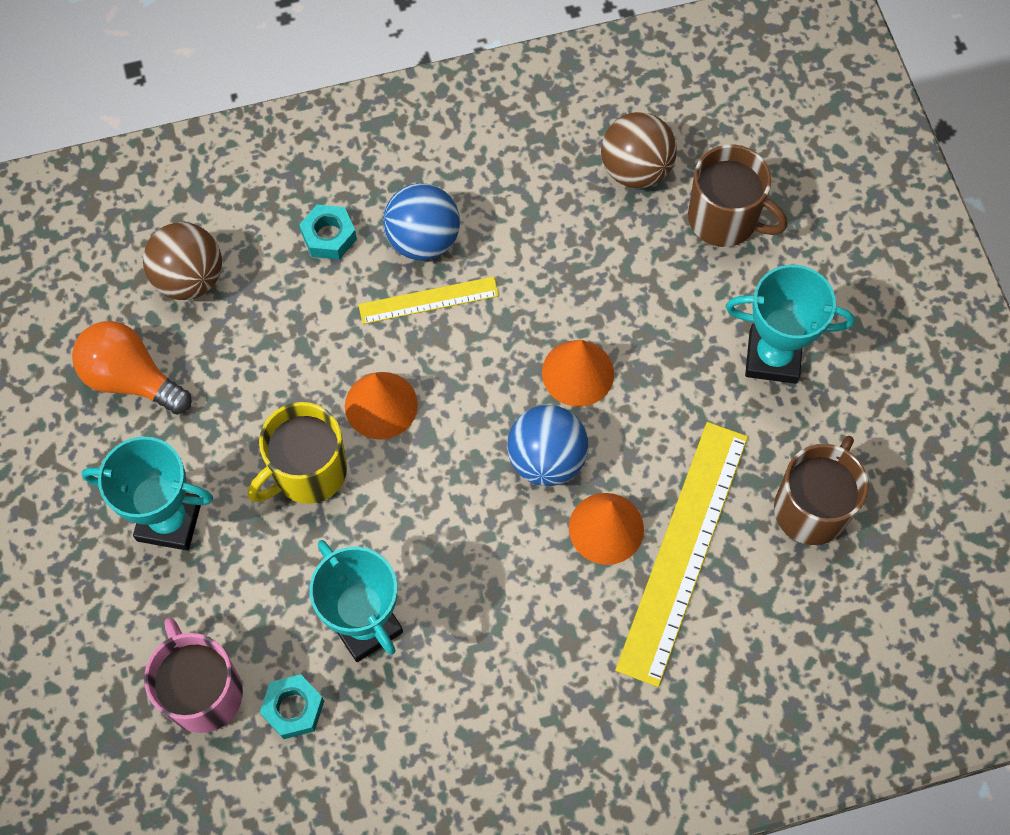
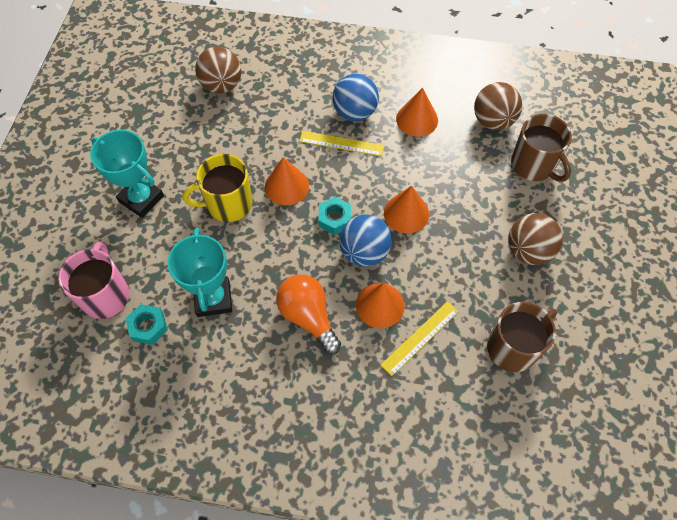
camera: 25 degrees right, 5 degrees down
(131, 378) = (164, 121): orange light bulb -> orange light bulb (308, 316)
(329, 236) = (305, 92): turquoise nut -> turquoise nut (334, 218)
(522, 213) = (417, 119): none -> orange cone
(682, 550) = (420, 337): yellow ruler -> yellow ruler, size x0.53
(773, 357) = (528, 251): turquoise trophy -> brown ball

